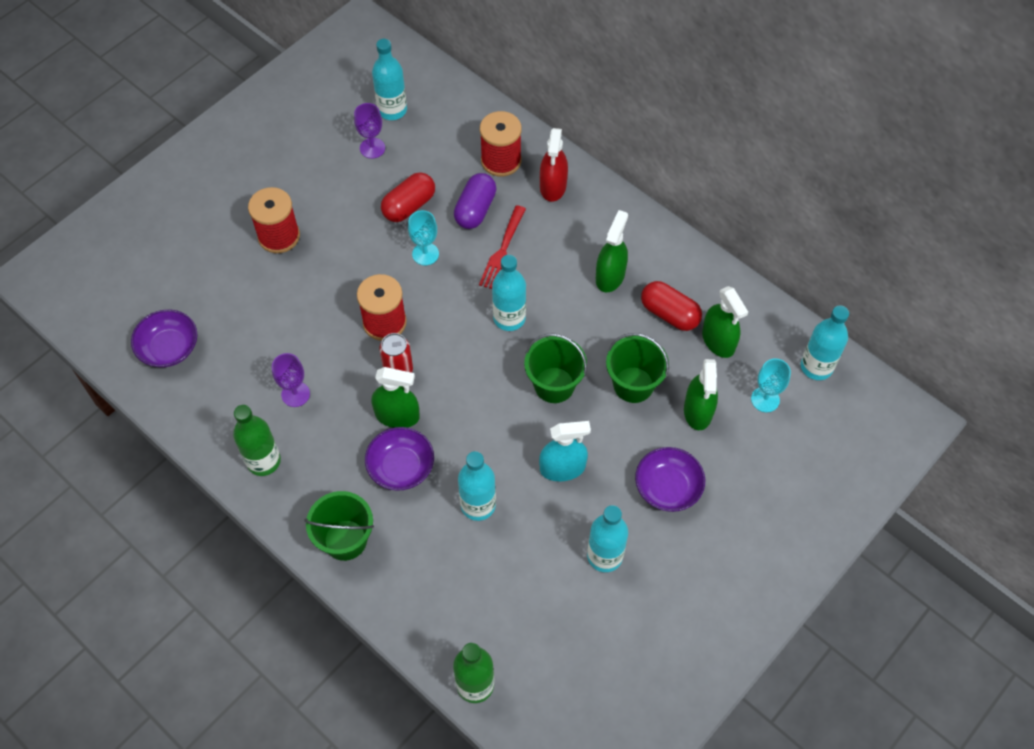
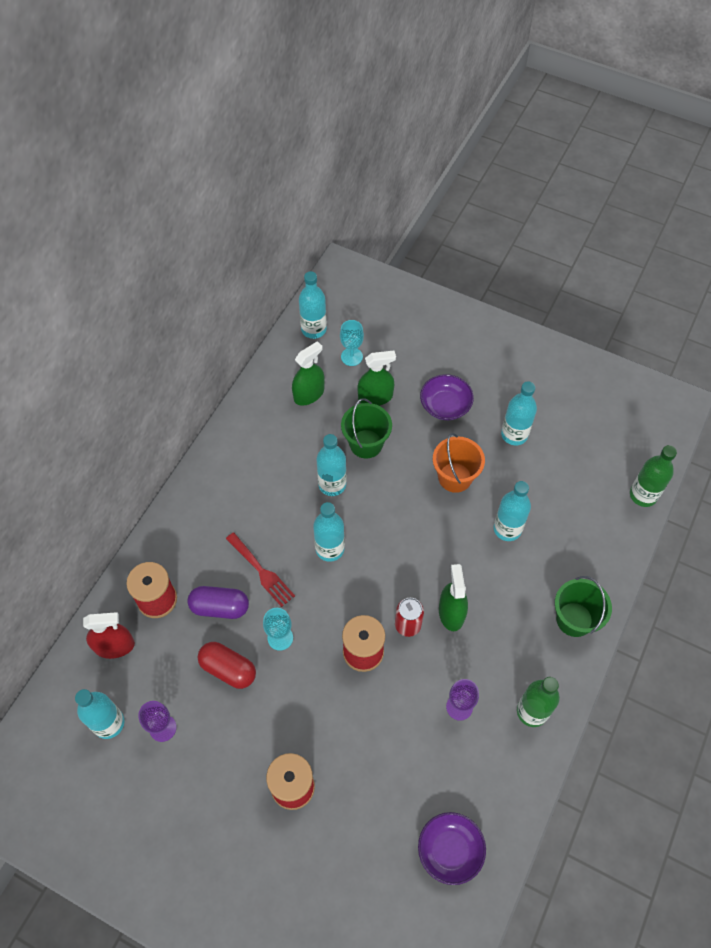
camera: 105 degrees left, 0 degrees up
(401, 467) = (496, 595): purple bowl -> none
(502, 251) = (261, 572): red fork -> red fork turned 45 degrees clockwise
(553, 186) = (179, 547): red spray bottle -> red spray bottle (114, 646)
(554, 385) = (384, 499): green bucket -> none
(562, 468) = (455, 477): turquoise spray bottle -> orange bucket
(588, 338) = (332, 484): none -> turquoise bottle
(610, 276) = (267, 481): green spray bottle -> none
(669, 314) = (293, 431): red capsule -> none

